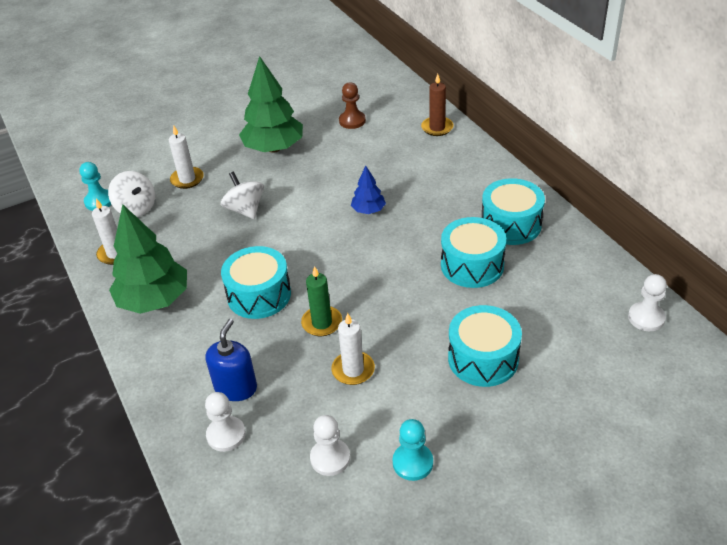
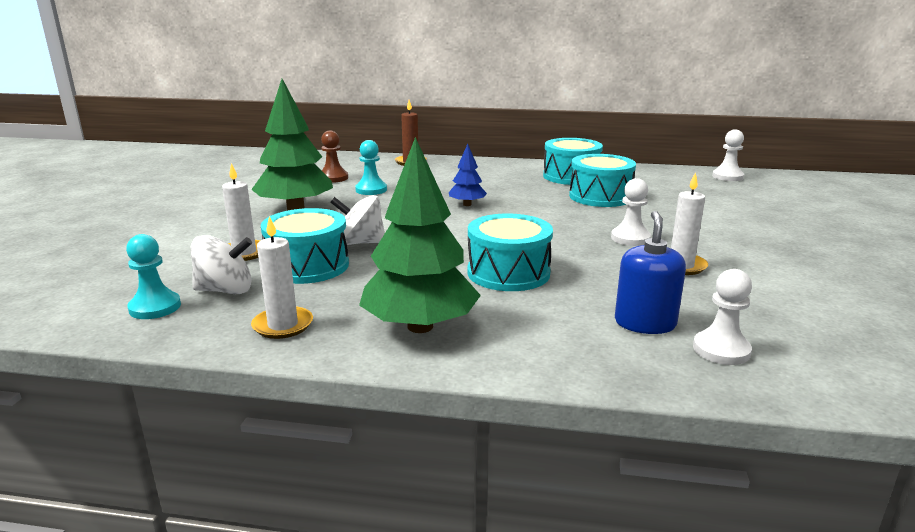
camera: 55 degrees left, 20 degrees down
(236, 387) = (645, 323): blue soap dispenser -> blue soap dispenser turned 45 degrees clockwise
(322, 323) = (595, 259): green candle -> none
(330, 458) = (803, 308): white pawn -> white pawn (630, 238)
(412, 463) = (834, 278): turquoise pawn -> turquoise pawn (371, 190)
(483, 358) = (720, 222): turquoise drum -> turquoise drum (308, 266)

